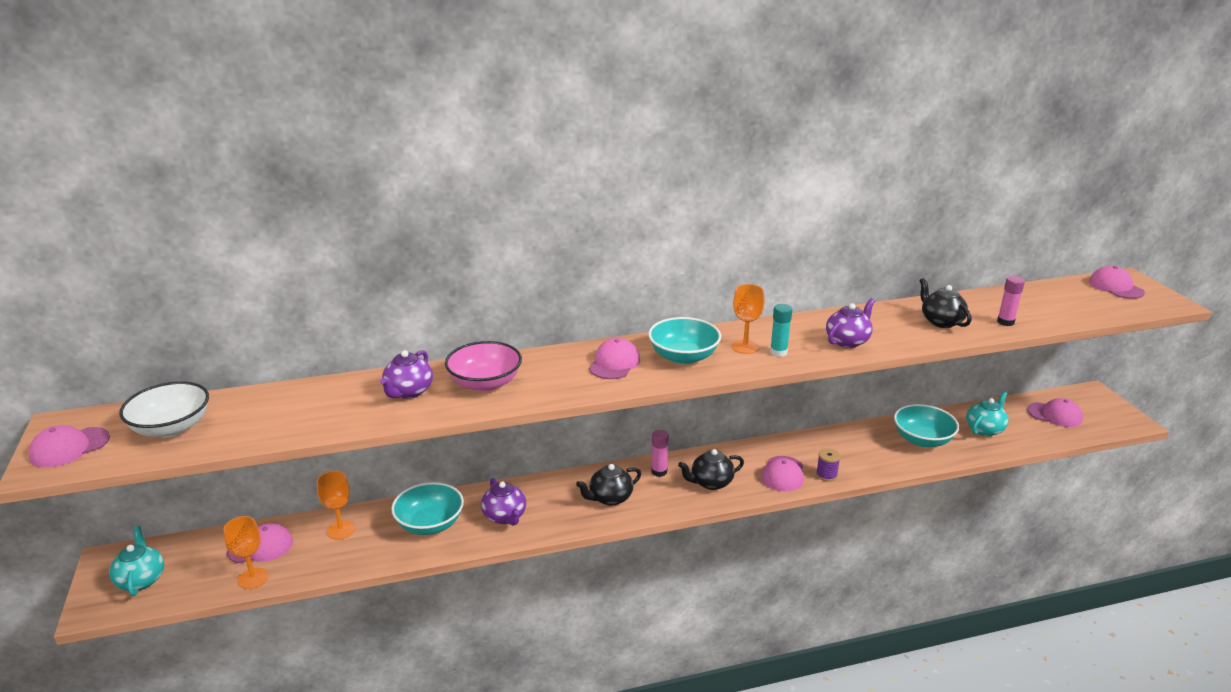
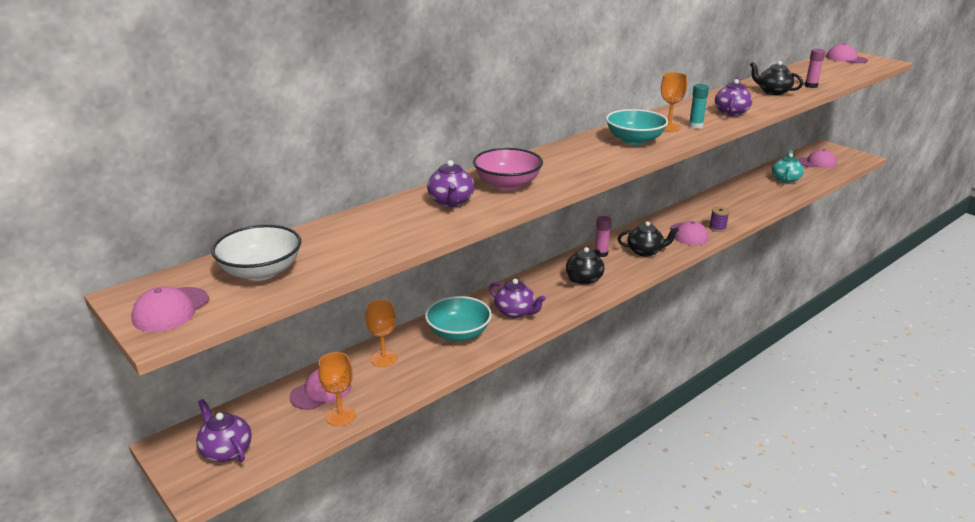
camera: 25 degrees left, 0 degrees up
(141, 580) = (226, 450): turquoise teapot -> purple teapot
(614, 363) = (590, 153): pink cap -> none
(711, 483) = (645, 251): black teapot -> black teapot turned 135 degrees counterclockwise
(922, 440) = (755, 194): turquoise bowl -> none

